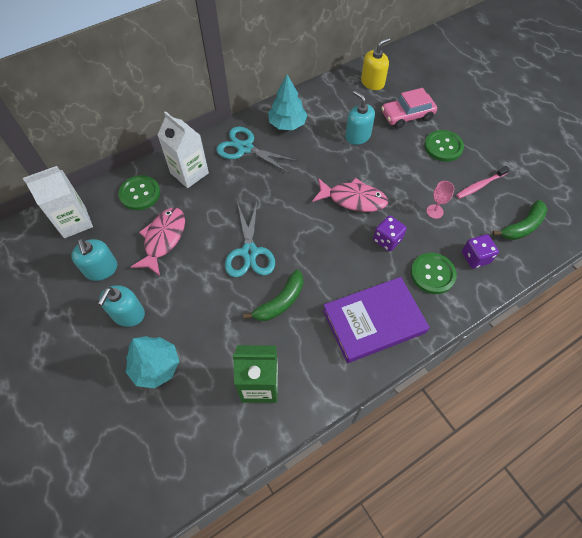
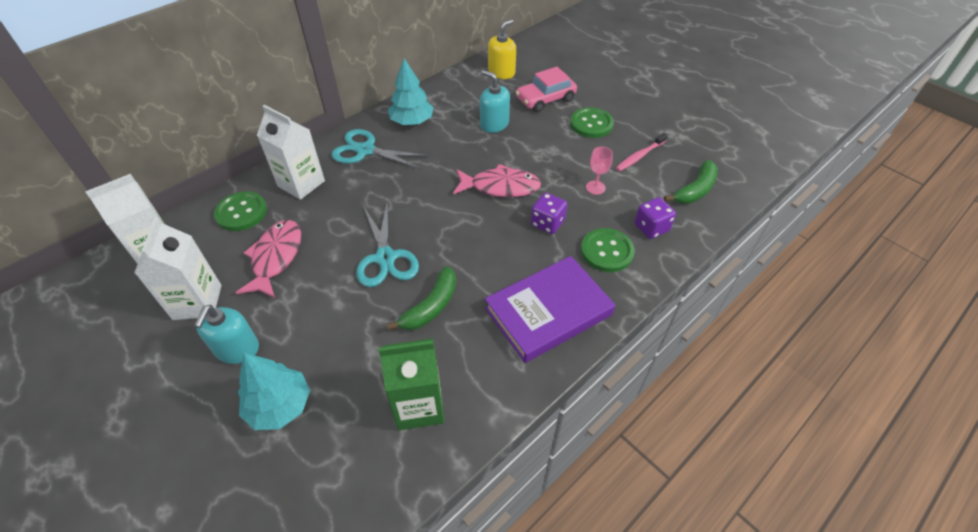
camera: 10 degrees left, 10 degrees down
(101, 269) = (197, 302): turquoise soap dispenser -> white carton

